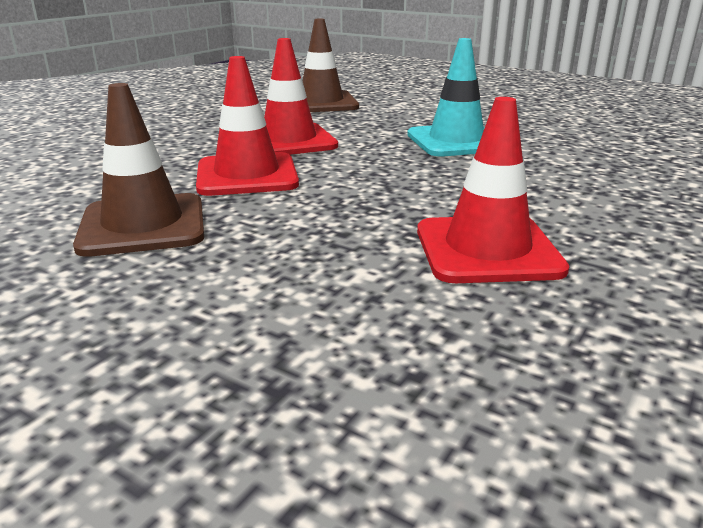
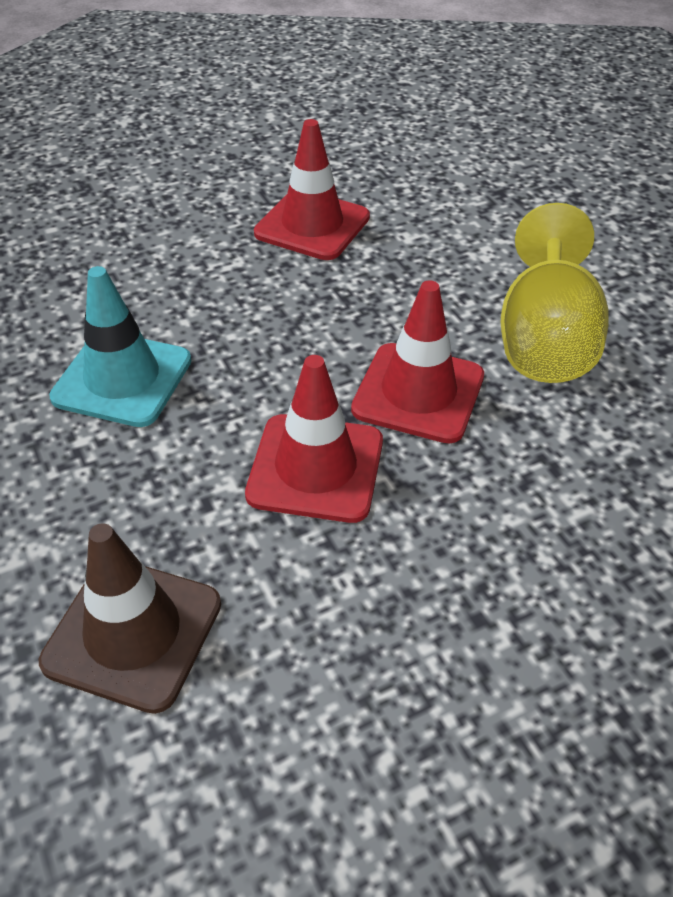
camera: 150 degrees left, 20 degrees up
(143, 225) = (544, 340): brown traffic cone -> yellow goblet

